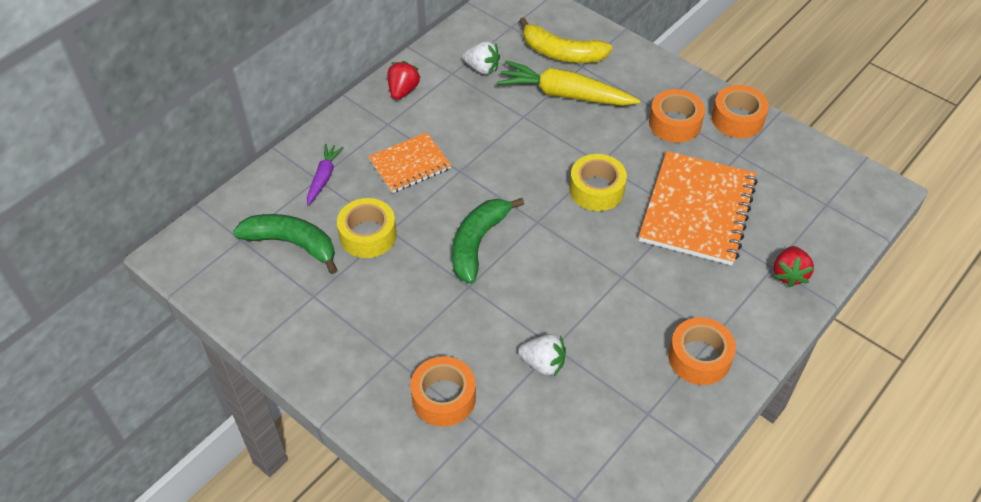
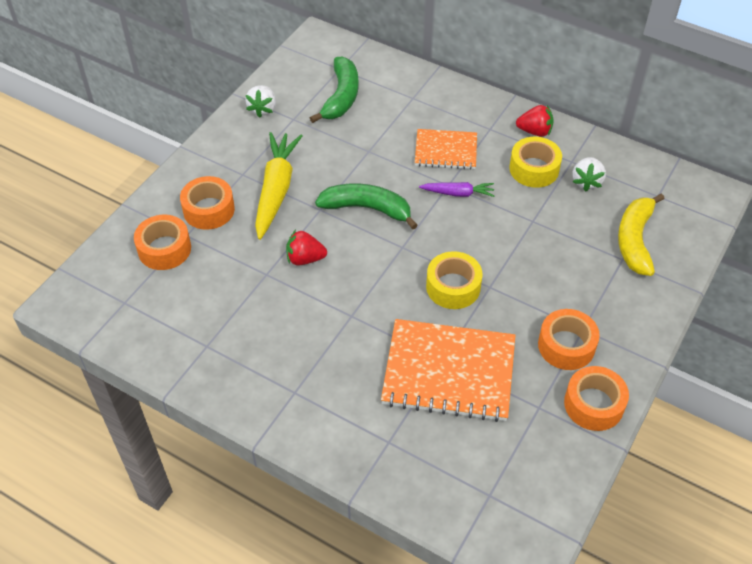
camera: 80 degrees right, 0 degrees up
(323, 178) = (415, 101): purple carrot -> purple carrot (458, 193)
(368, 235) = (360, 138): yellow tape -> yellow tape (534, 169)
(410, 164) = (446, 151): orange notebook -> orange notebook turned 45 degrees counterclockwise
(543, 363) = (248, 268): white strawberry -> white strawberry (263, 109)
(565, 95) = (574, 249): yellow carrot -> yellow carrot (276, 190)
(699, 358) = (269, 381): orange tape -> orange tape (164, 249)
(789, 274) = (382, 457): red strawberry -> red strawberry (305, 259)

